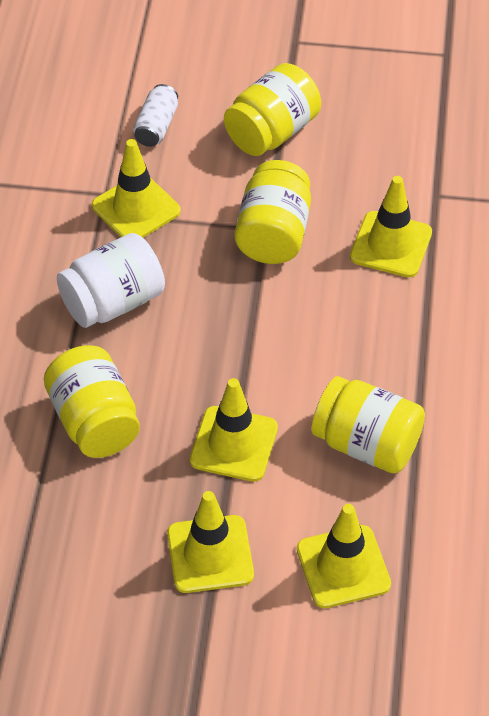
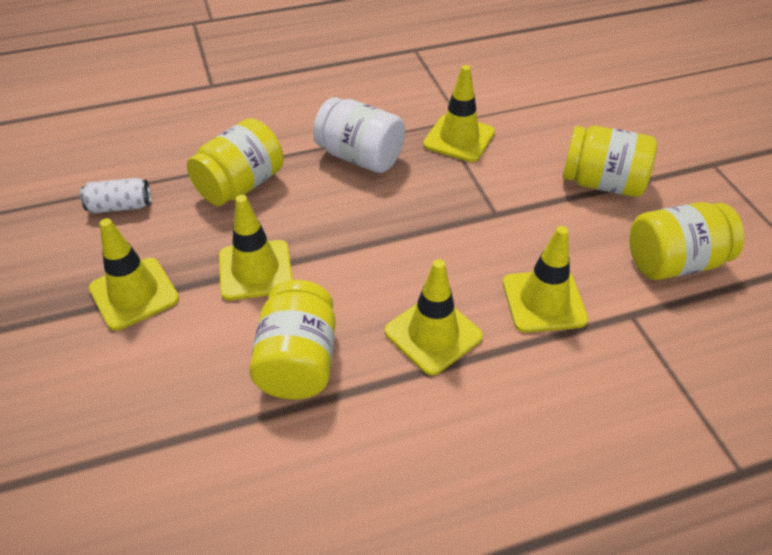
camera: 65 degrees right, 5 degrees down
(156, 126) = (548, 122): white can -> white can (120, 206)
(273, 234) = (494, 220): yellow jar -> yellow jar (674, 263)
(343, 567) = (148, 391): yellow traffic cone -> yellow traffic cone (433, 334)

